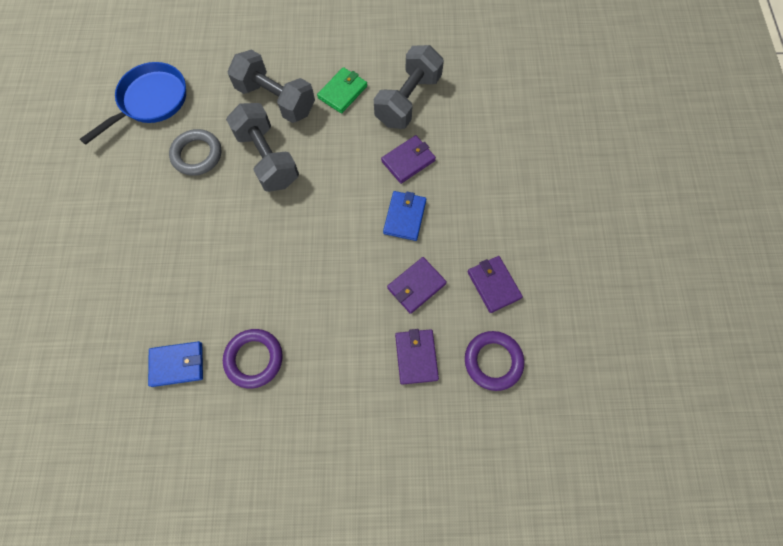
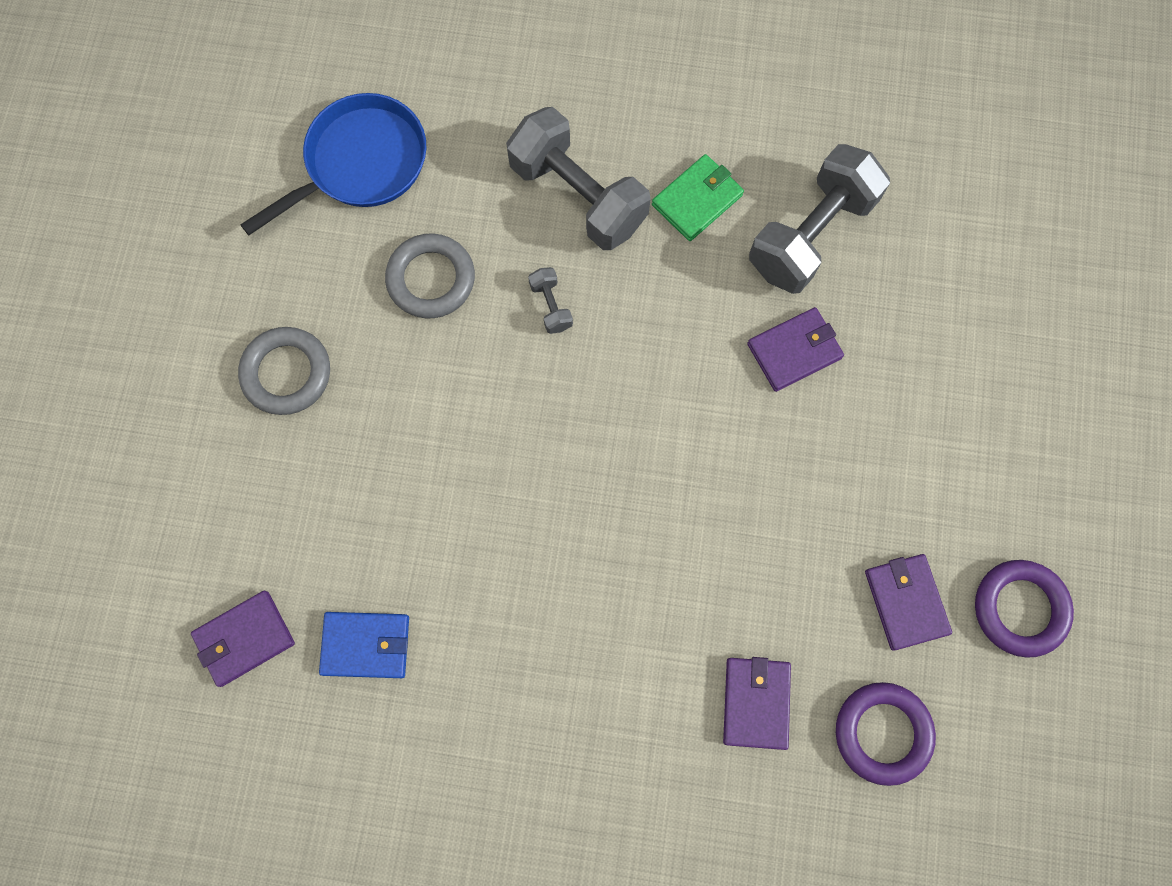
camera: 10 degrees right, 5 degrees up
(117, 218) = (287, 373): none -> grey ring
(254, 359) = (490, 658): purple ring -> purple ring (1019, 609)
(267, 158) = (551, 306): grey dumbbell -> grey dumbbell, size x0.42
(404, 217) = (773, 454): blue wallet -> none
(416, 286) = (774, 581): purple wallet -> purple wallet (244, 639)

